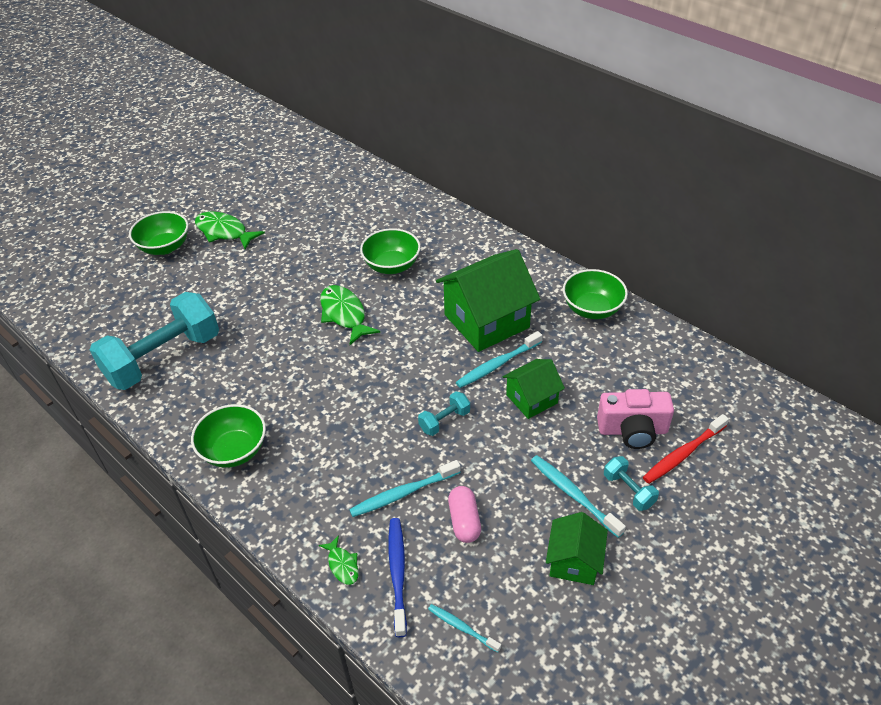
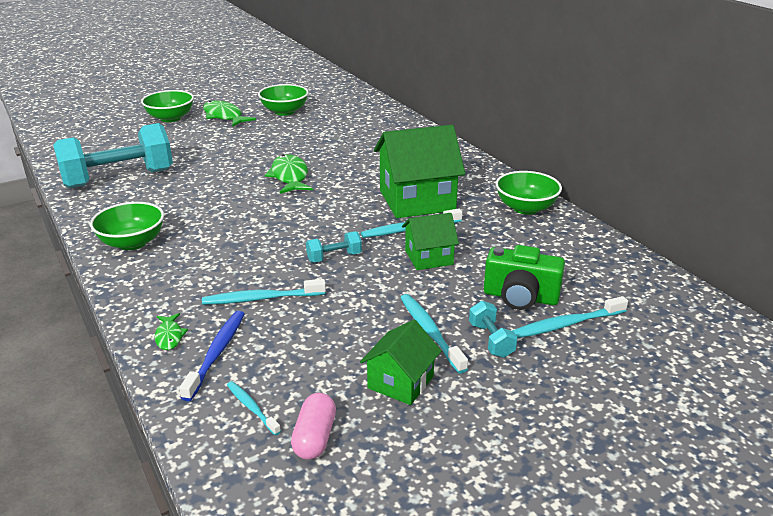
camera: 15 degrees right, 15 degrees down
(392, 265) = (352, 154): green bowl -> green bowl (284, 111)
(464, 521) = (307, 329): pink capsule -> pink capsule (314, 437)
(632, 430) = (520, 297): pink camera -> green camera
(683, 454) = (566, 324): red toothbrush -> turquoise toothbrush

